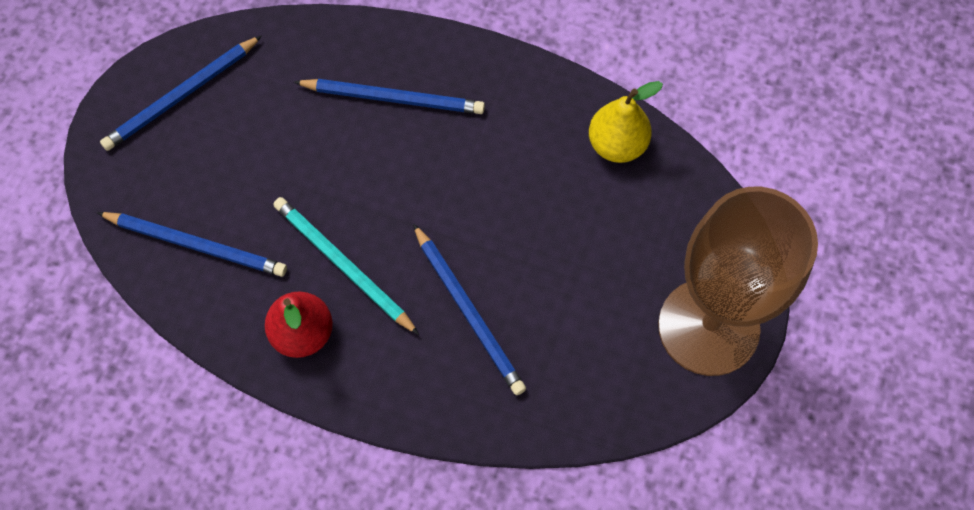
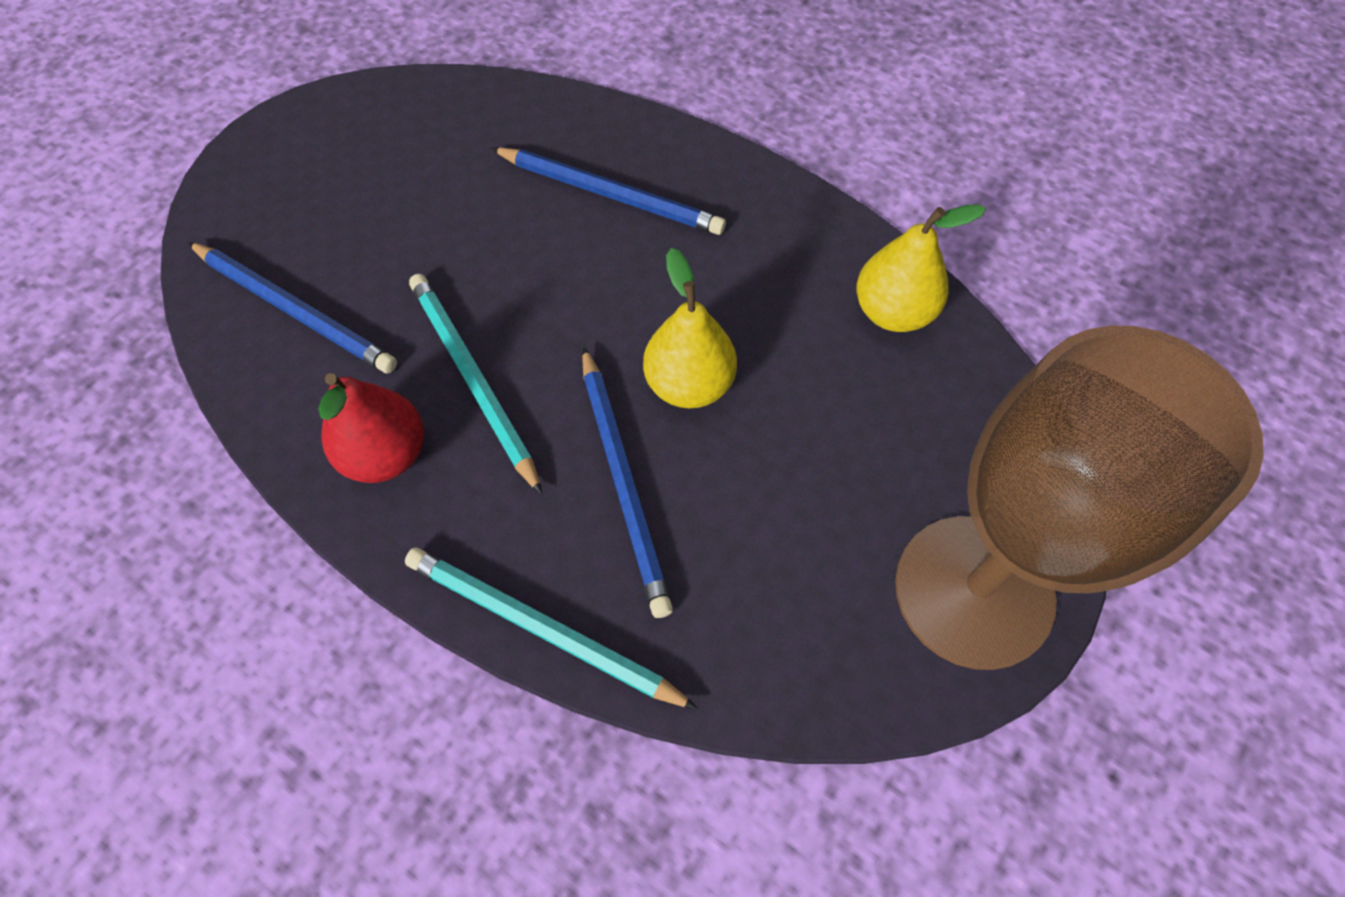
camera: 15 degrees right, 5 degrees down
(182, 95) = (352, 138): blue pencil -> none
(447, 421) = (542, 629): none -> turquoise pencil
(492, 232) = (689, 384): none -> yellow pear

